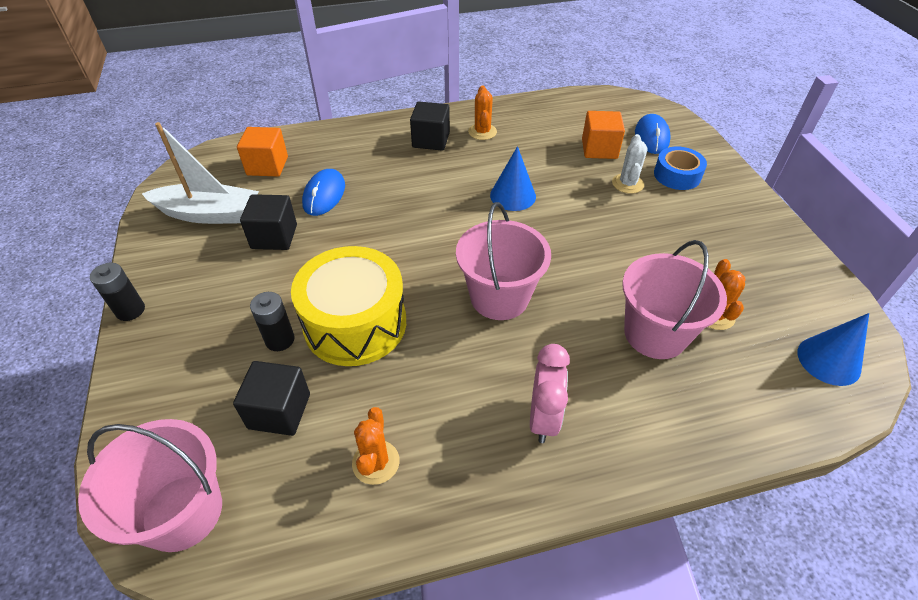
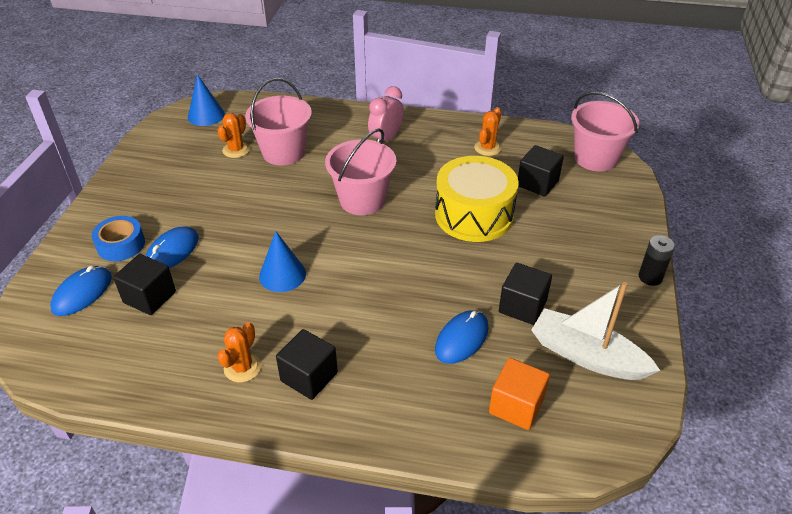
camera: 155 degrees left, 5 degrees down
(280, 340) = (531, 221): black battery -> none
(599, 149) = (149, 297): orange cube -> black cube
(627, 184) = (172, 251): white cactus -> blue mouse

